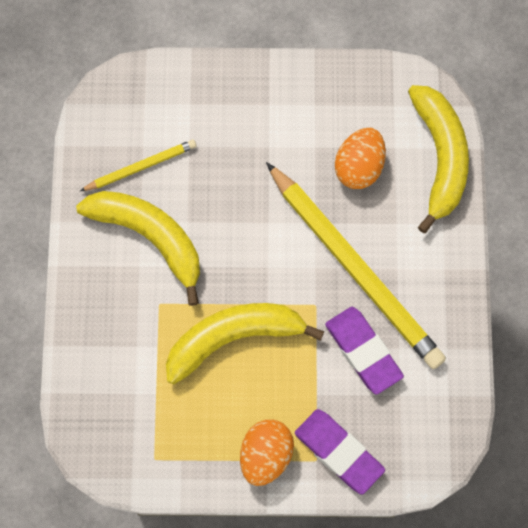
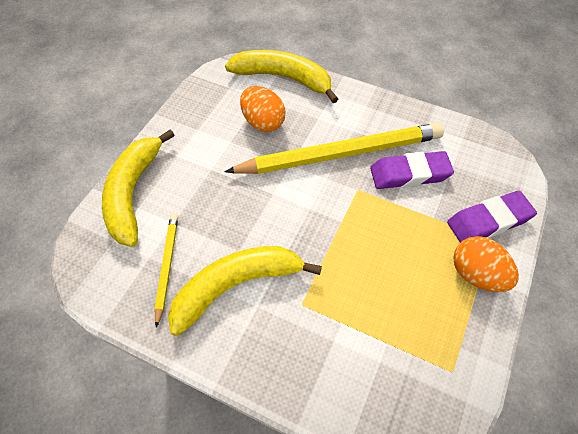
camera: 65 degrees left, 15 degrees down
(233, 338) = (360, 257): yellow banana -> yellow banana (133, 193)

